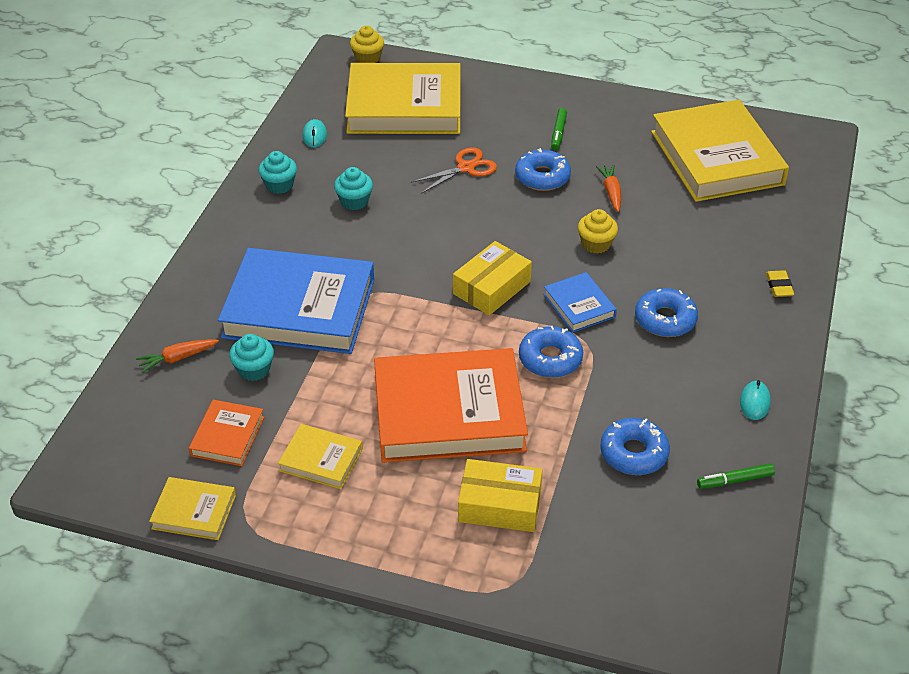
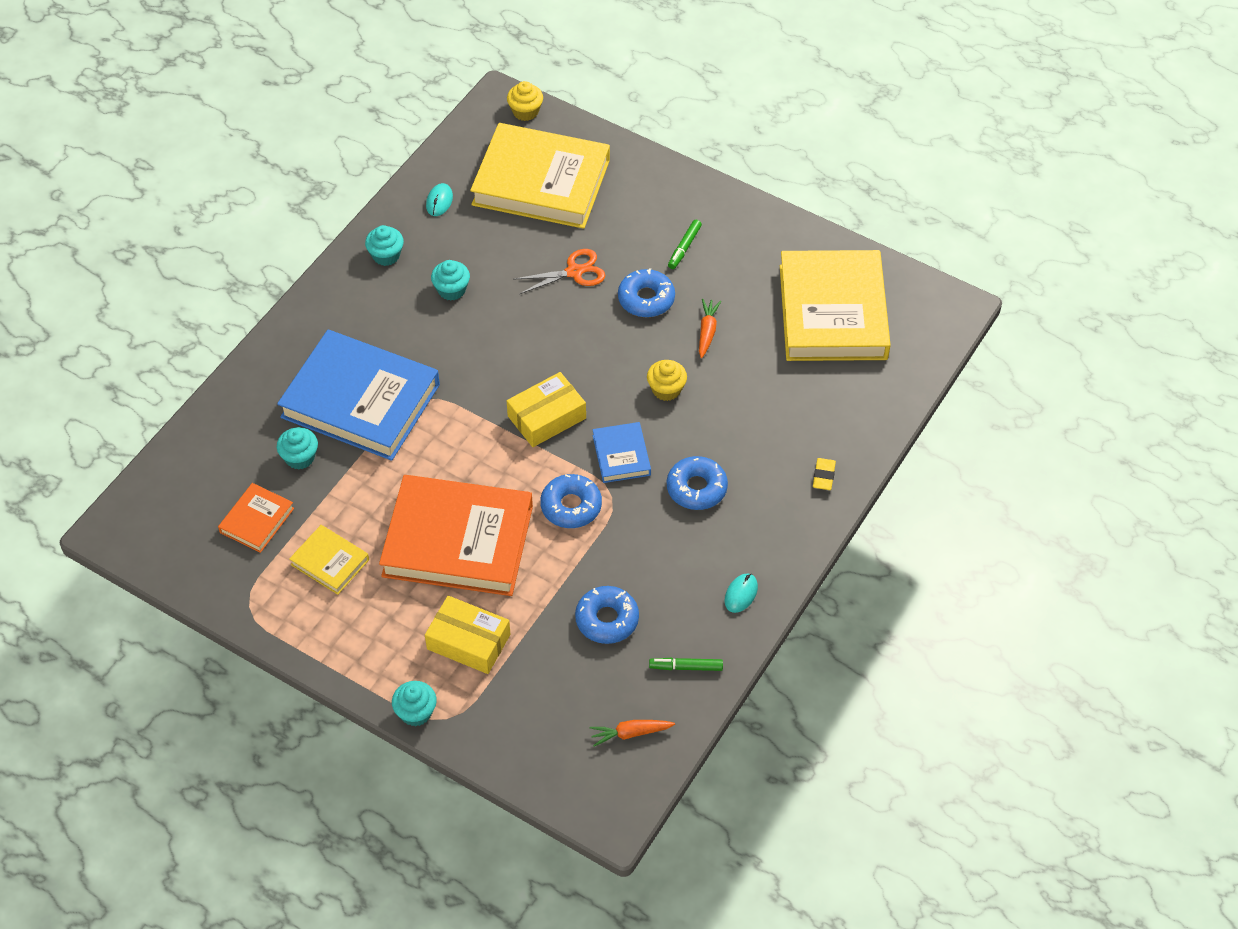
camera: 15 degrees right, 10 degrees up
(177, 358) = (236, 431): orange carrot -> orange carrot (630, 733)
(194, 512) = (208, 587): yellow book -> none
(471, 588) = (416, 712): none -> turquoise cupcake

